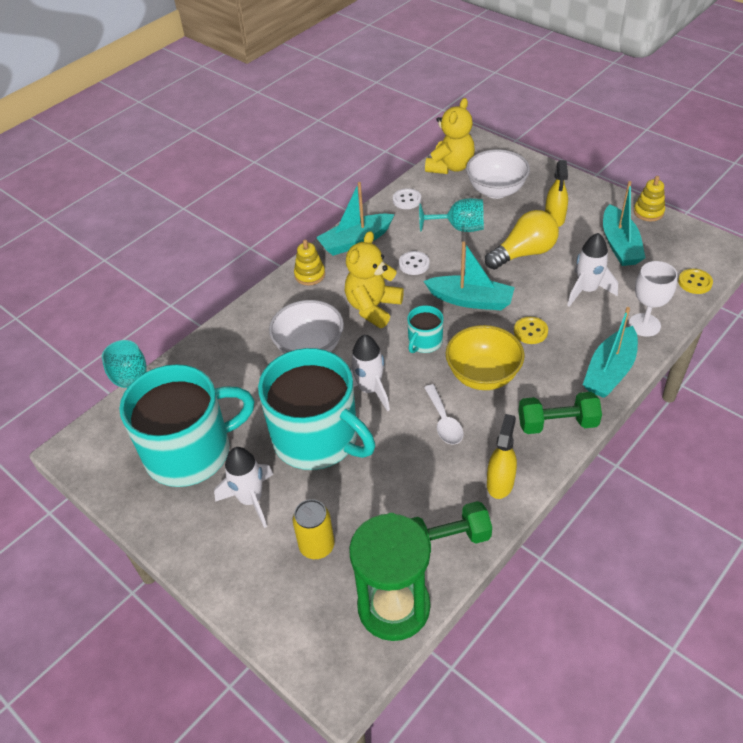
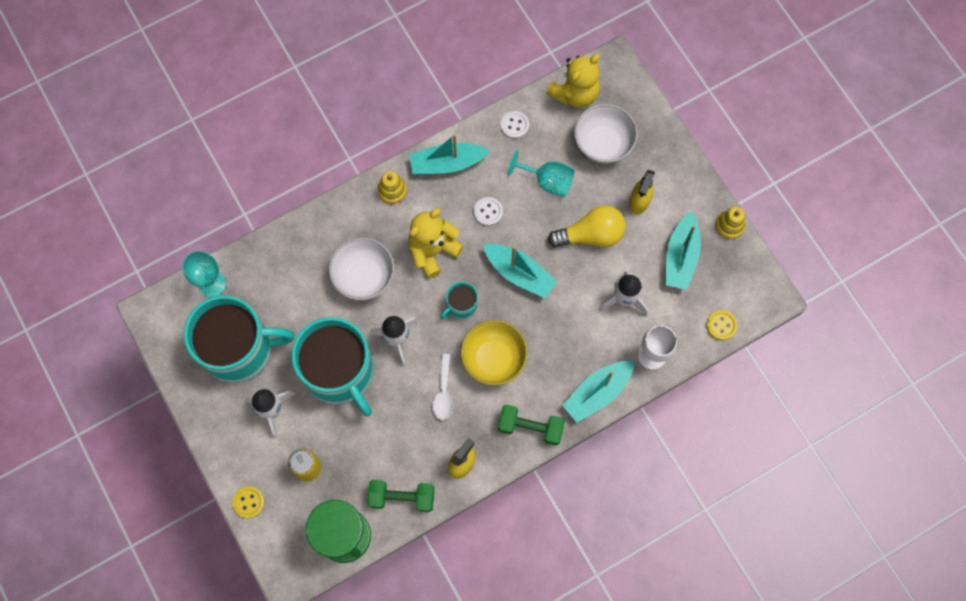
camera: 15 degrees right, 25 degrees up
(530, 331) = (553, 327): yellow button -> yellow button (249, 502)

